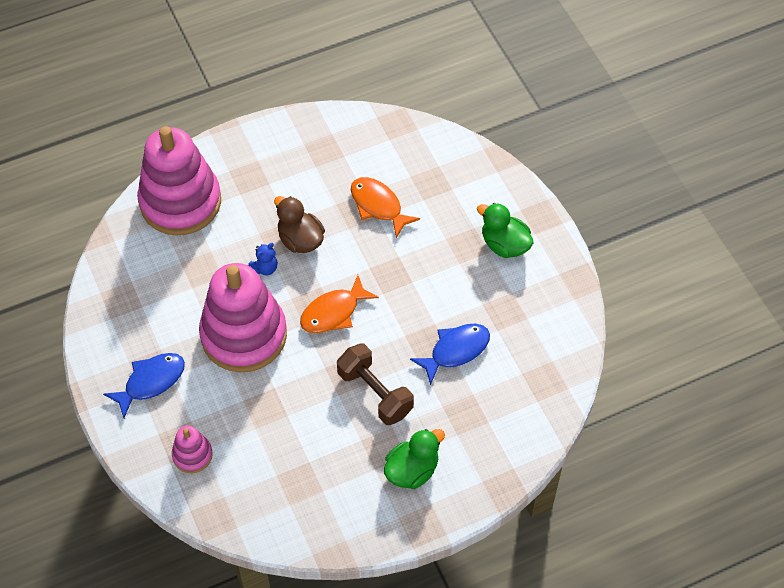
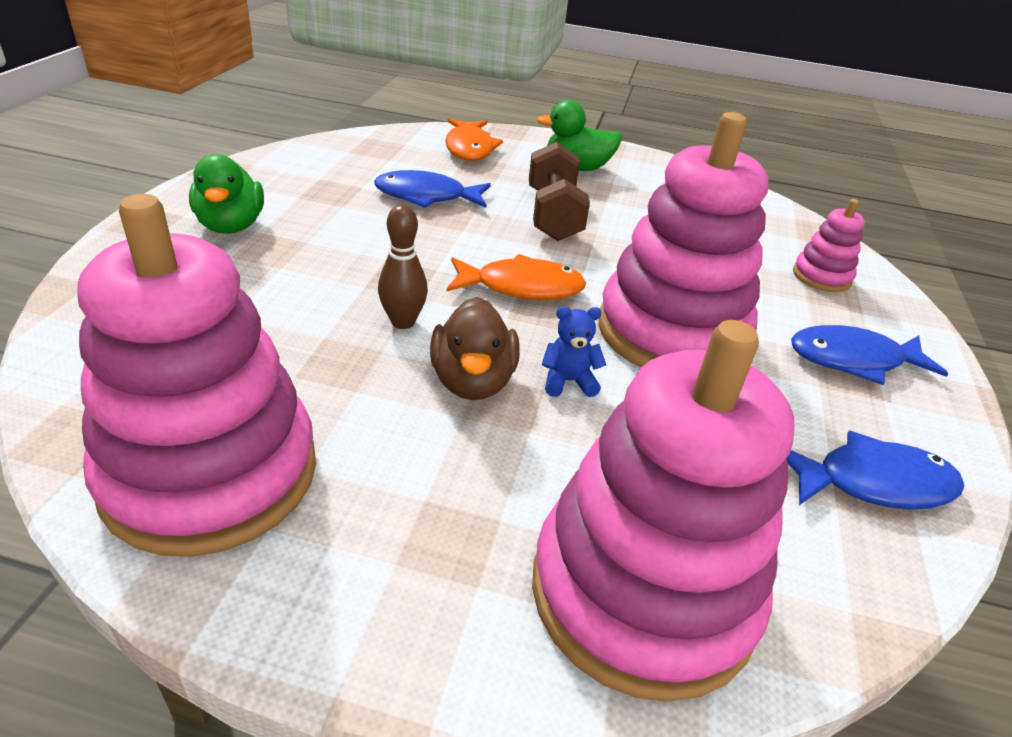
camera: 145 degrees left, 20 degrees down
(120, 303) = (873, 483): none -> blue fish
(340, 144) = (211, 473): none -> pink stacking toy
(358, 248) = (403, 322): none -> brown bowling pin
(378, 206) = (301, 348): orange fish -> orange fish (469, 148)

